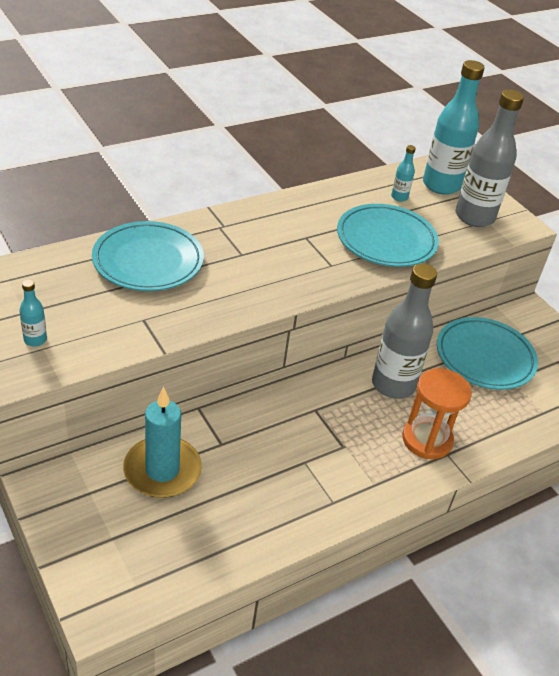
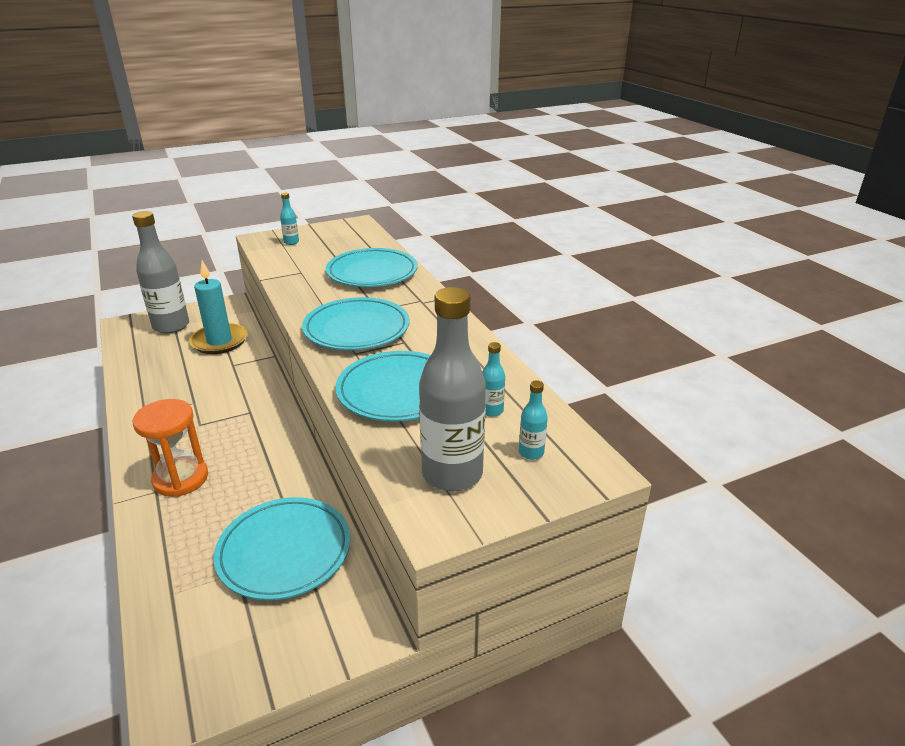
camera: 100 degrees right, 10 degrees down
(286, 266) = (356, 329): none -> turquoise plate
(393, 385) = (263, 464): grey bottle -> grey bottle (171, 326)
(441, 185) = (531, 453): turquoise bottle -> turquoise bottle, size x0.43

